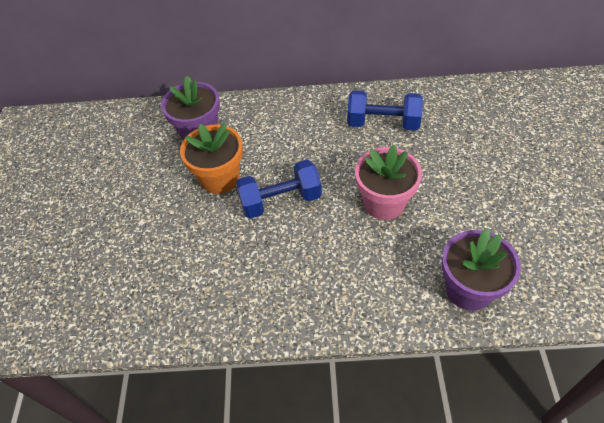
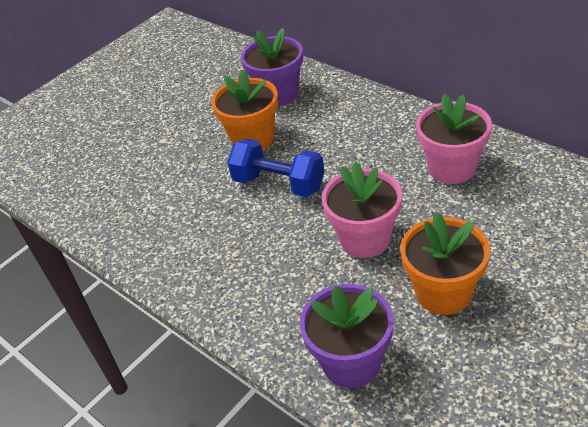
camera: 45 degrees right, 10 degrees down
(383, 123) = (451, 168): blue dumbbell -> pink flower pot
(468, 207) = (443, 292): none -> orange flower pot

